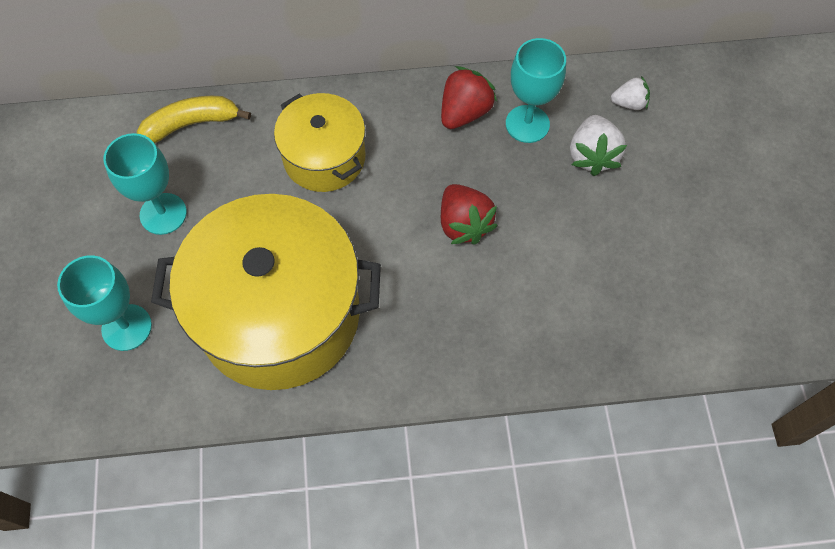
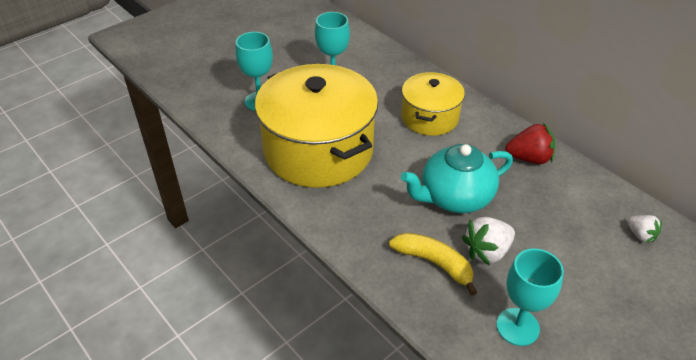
camera: 55 degrees right, 20 degrees down
(191, 124) = (392, 62): yellow banana -> yellow banana (434, 263)
(464, 224) = (454, 197): red strawberry -> turquoise teapot
(527, 124) = (558, 191): turquoise goblet -> turquoise goblet (517, 327)
(592, 156) = (576, 235): white strawberry -> white strawberry (487, 251)

